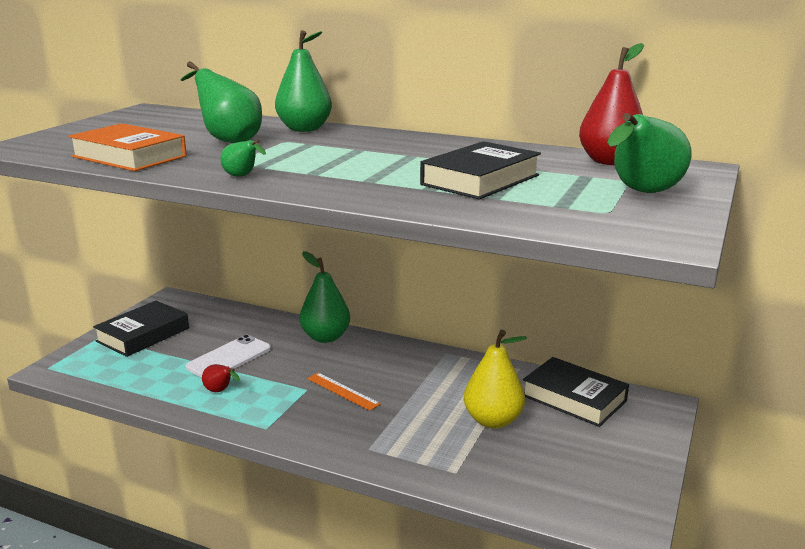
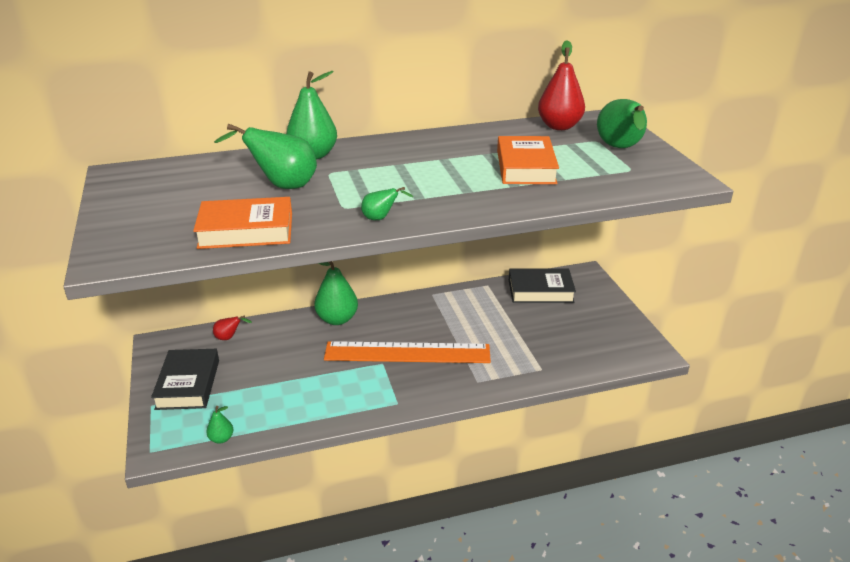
camera: 40 degrees left, 10 degrees up
(100, 383) = (221, 439): none -> green pear
(220, 391) = (325, 395): red pear -> red pear (229, 338)
(229, 358) = (291, 368): white phone -> none
(343, 391) = (407, 352): orange ruler -> orange ruler, size x2.30
(480, 180) = (526, 167): black book -> orange book
(493, 420) = (518, 327): yellow pear -> none

